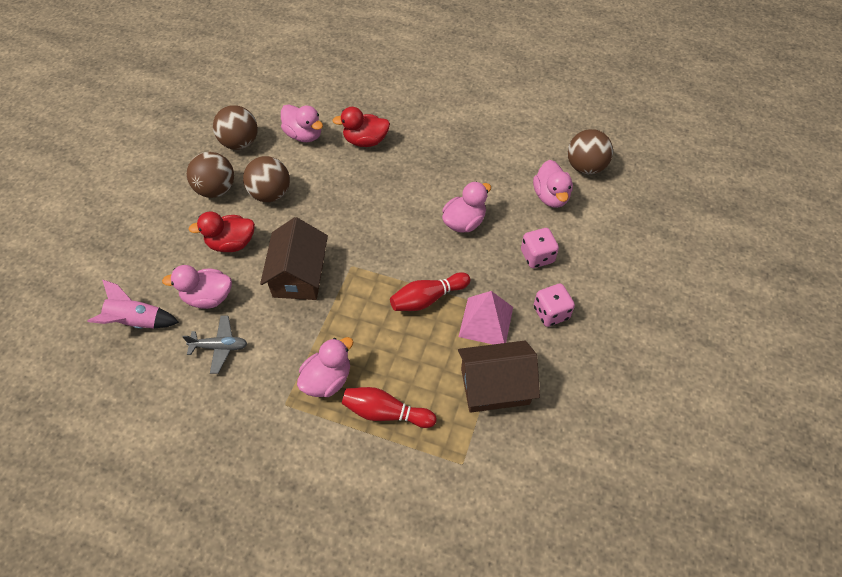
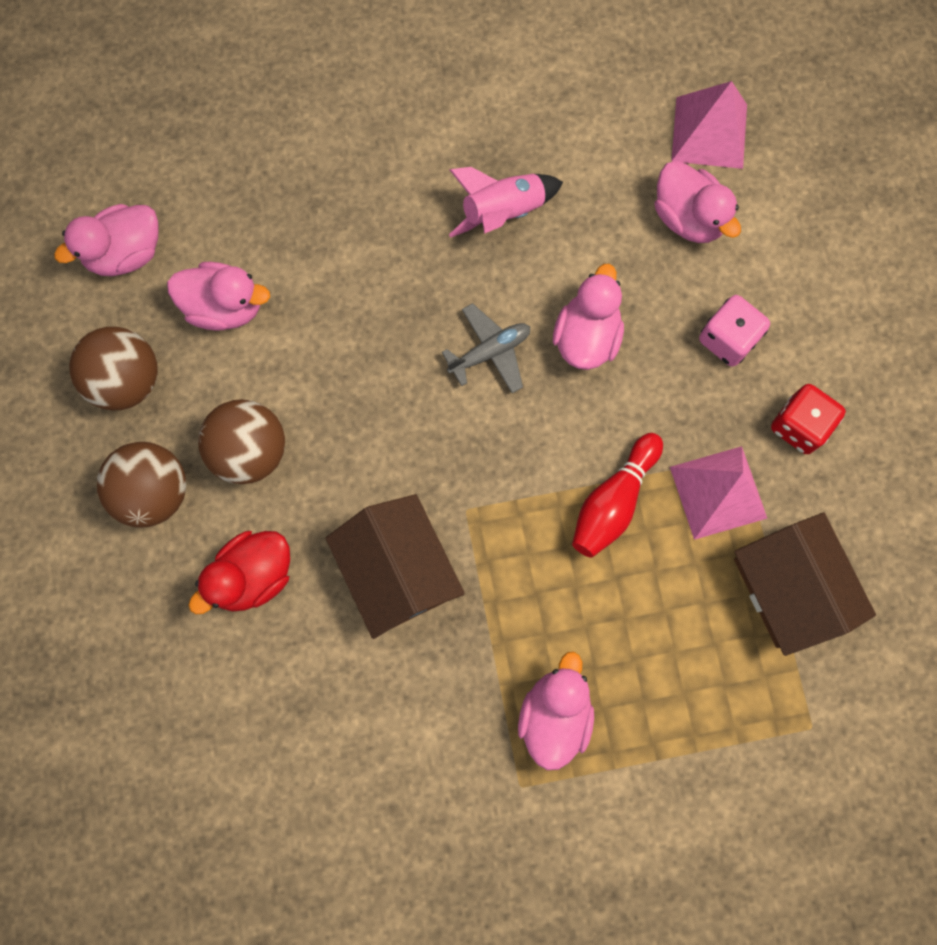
camera: 30 degrees left, 20 degrees up
(137, 321) = (206, 791): pink rocket -> pink rocket (503, 212)
(208, 297) = (286, 688): pink duck -> pink duck (126, 253)
(219, 347) = (363, 757): grey plane -> grey plane (490, 352)
(365, 141) = (335, 265): red duck -> none
(385, 412) = (667, 715): red bowling pin -> none
(495, 386) = (789, 588): brown house -> brown house turned 75 degrees counterclockwise
(551, 313) = (799, 426): pink dice -> red dice
(585, 167) = (709, 132): brown ball -> pink pyramid

